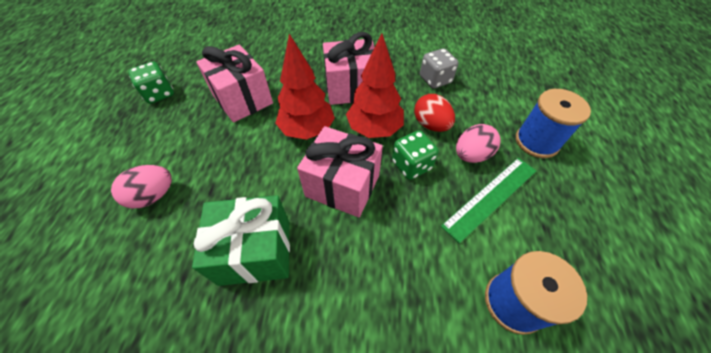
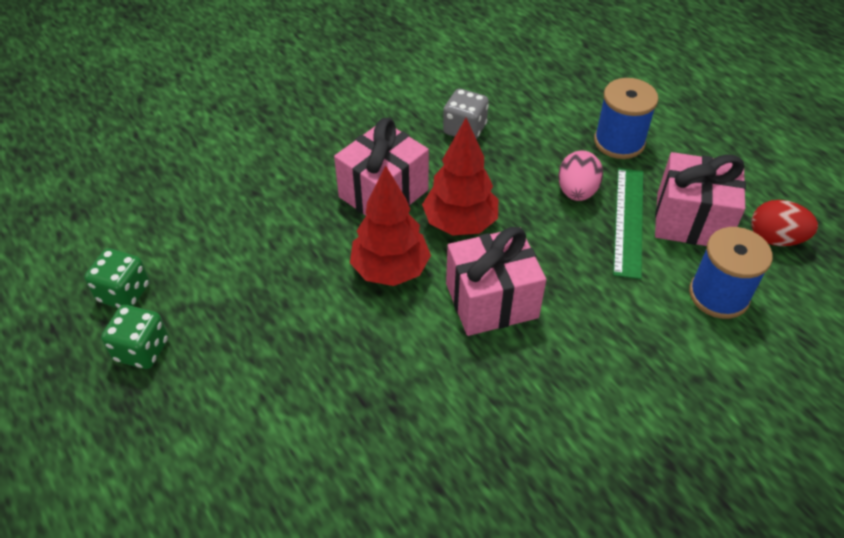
camera: 40 degrees left, 5 degrees down
(153, 196) = (304, 452): pink egg -> none
(242, 99) = (268, 286): pink gift -> pink gift (691, 221)
(255, 251) = (479, 416): green gift -> none
(411, 165) = (534, 237): green dice -> green dice (124, 293)
(431, 125) = (510, 184): red egg -> red egg (775, 238)

